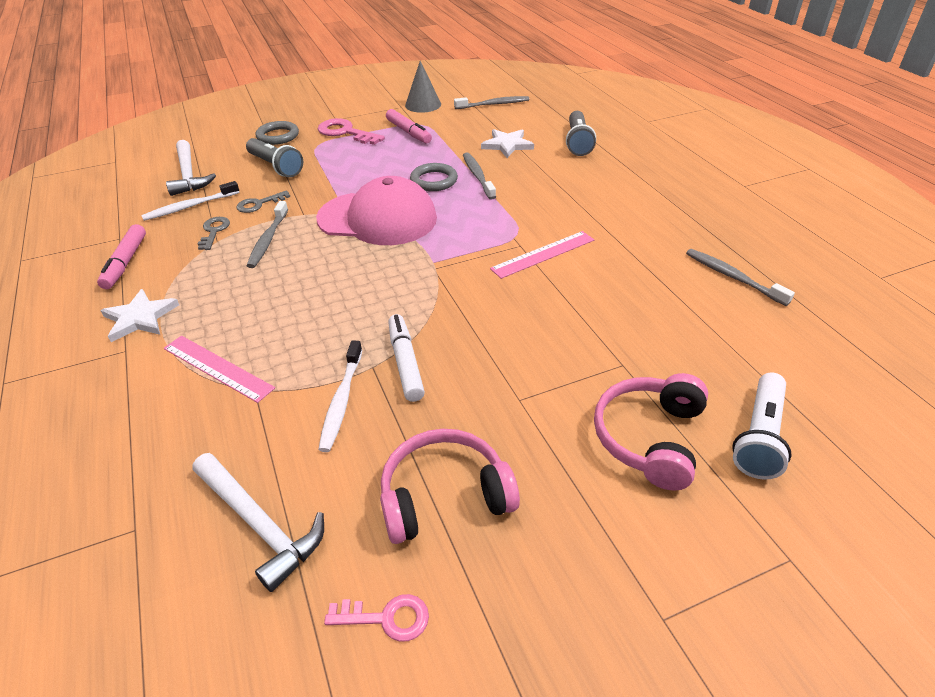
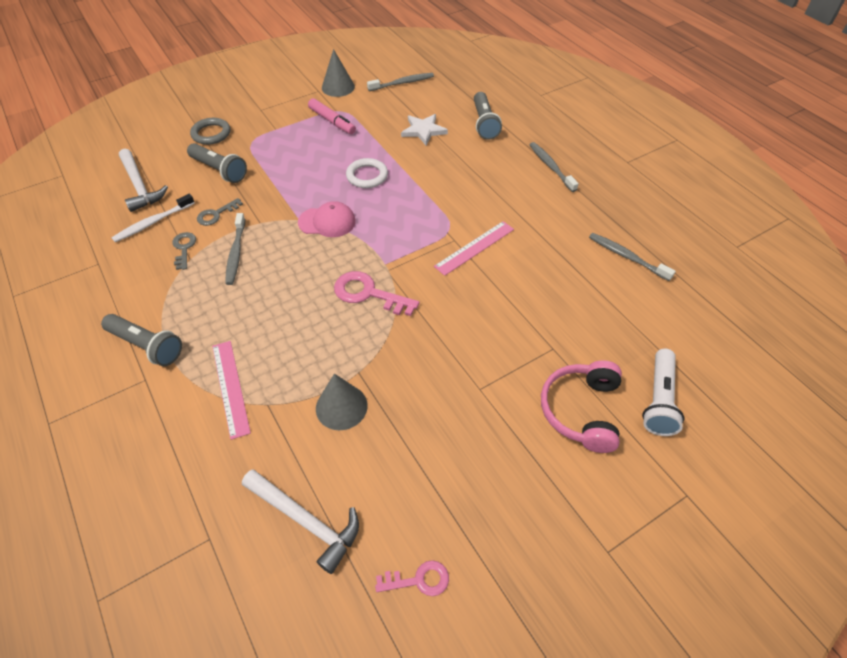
camera: 10 degrees left, 10 degrees up
(125, 262) = (113, 289): pink marker -> none
(140, 318) = (147, 346): white star -> grey flashlight
(217, 368) = (230, 387): pink ruler -> pink ruler turned 45 degrees clockwise
(341, 401) = (341, 407): white toothbrush -> grey cone
(345, 132) = (274, 125): pink key -> pink key (368, 294)
(378, 218) = (327, 222): pink cap -> pink cap, size x0.55
(405, 363) = (384, 365): white marker -> none
(434, 180) = (367, 176): grey ring -> white ring
(444, 496) = (440, 479): pink headphones -> none
(478, 176) = (404, 168): grey toothbrush -> grey toothbrush (551, 167)

